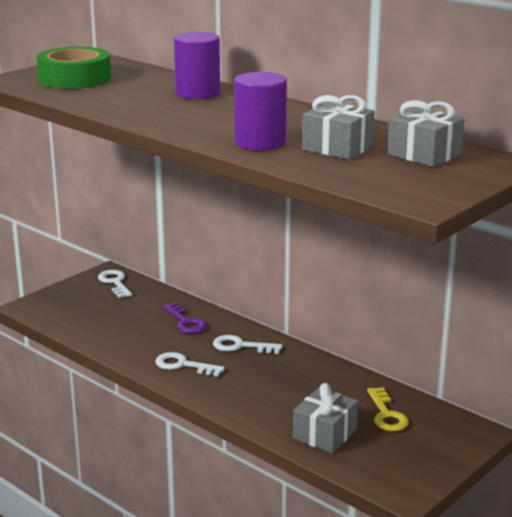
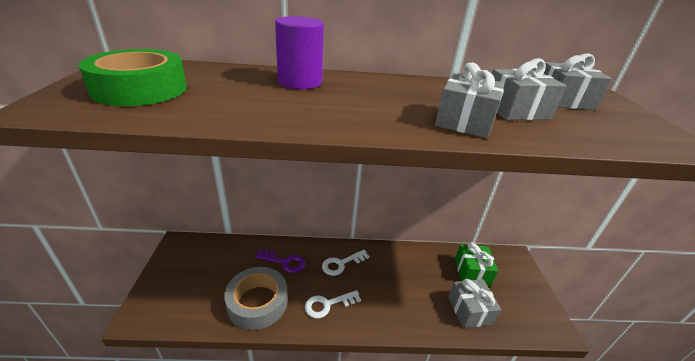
camera: 45 degrees left, 10 degrees up
(115, 283) = (193, 251): white key -> none
(125, 337) = (257, 302): none -> grey tape
(260, 142) = (464, 121): purple cylinder -> grey gift
(386, 414) = (472, 271): yellow key -> green gift

